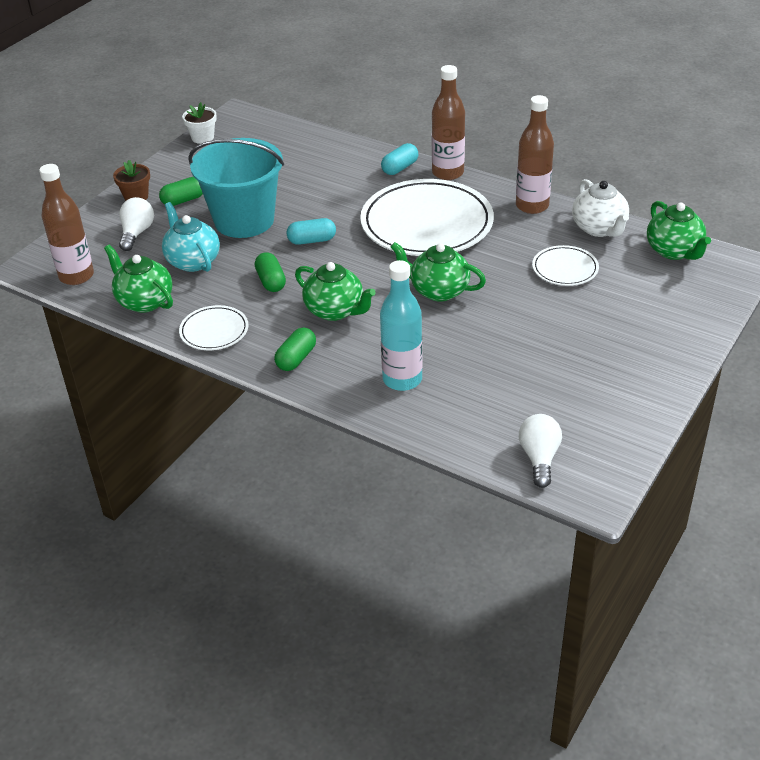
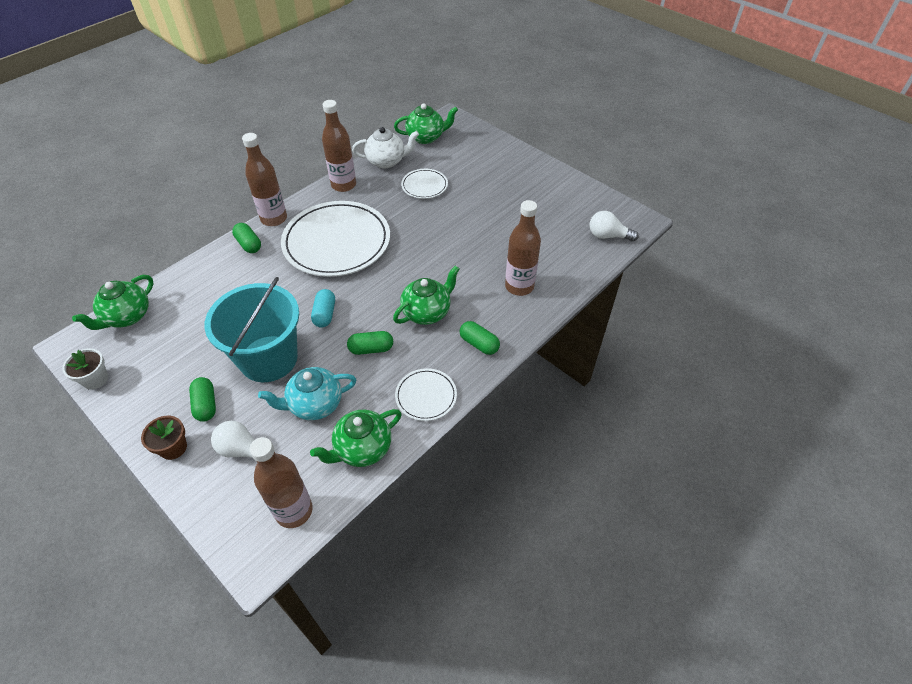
camera: 80 degrees left, 10 degrees up
(400, 168) = (249, 244): turquoise capsule -> green capsule
(402, 379) = (519, 286): turquoise bottle -> brown bottle
(438, 291) = (424, 251): green teapot -> green teapot (127, 317)

